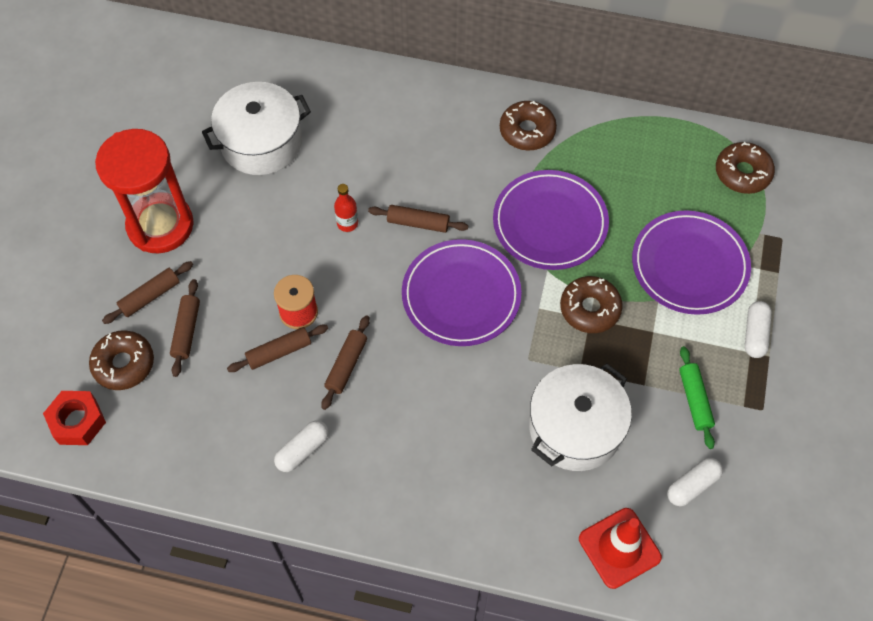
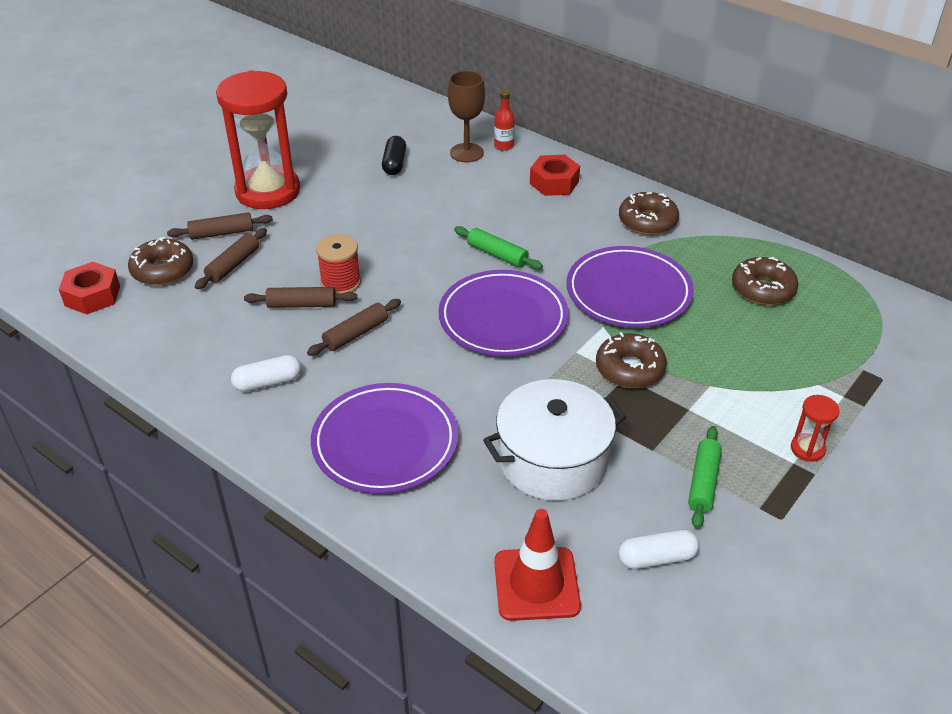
camera: 25 degrees right, 20 degrees down
(261, 142) = (394, 164): white pot -> black capsule
(322, 102) = (466, 153): none -> brown goblet
(347, 223) = (431, 236): red bottle -> red bottle (503, 146)
(418, 223) = (497, 255): brown rolling pin -> green rolling pin
(422, 112) = (554, 182): none -> red nut
(689, 265) = (761, 368): purple plate -> purple plate (385, 442)
(742, 173) = (863, 314): brown donut -> brown donut (762, 289)
(755, 334) = (807, 449): white capsule -> red hourglass

